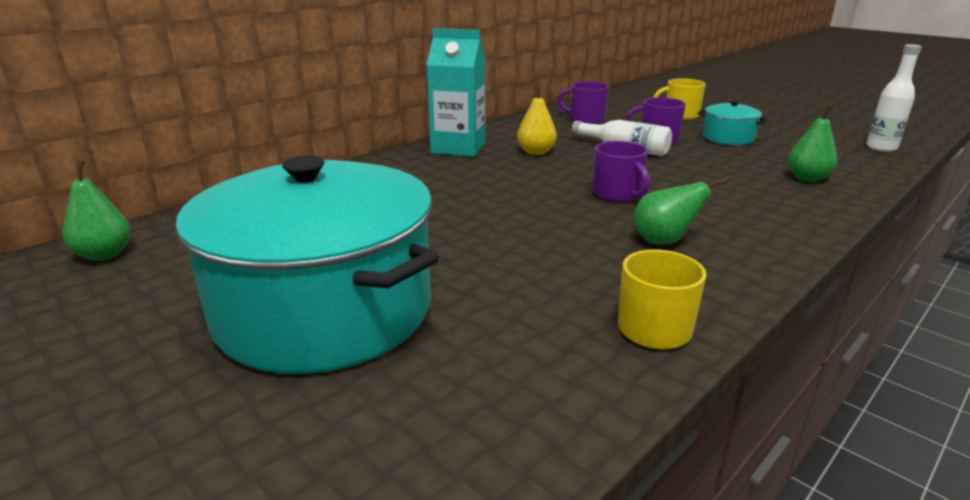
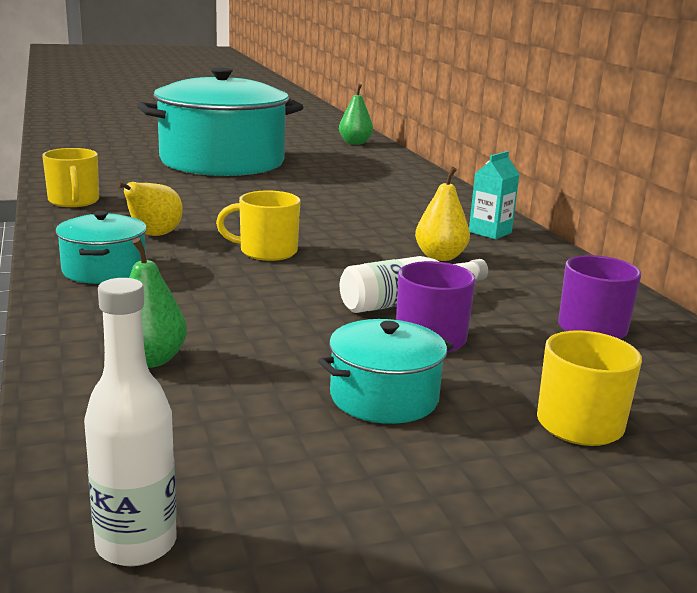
camera: 115 degrees right, 5 degrees down
(458, 148) = (490, 232): turquoise carton -> turquoise carton, size x0.55
(617, 194) = (266, 252): purple mug -> yellow mug
(664, 241) = (153, 235): green pear -> yellow pear
(757, 230) = (104, 270): none -> turquoise pot

